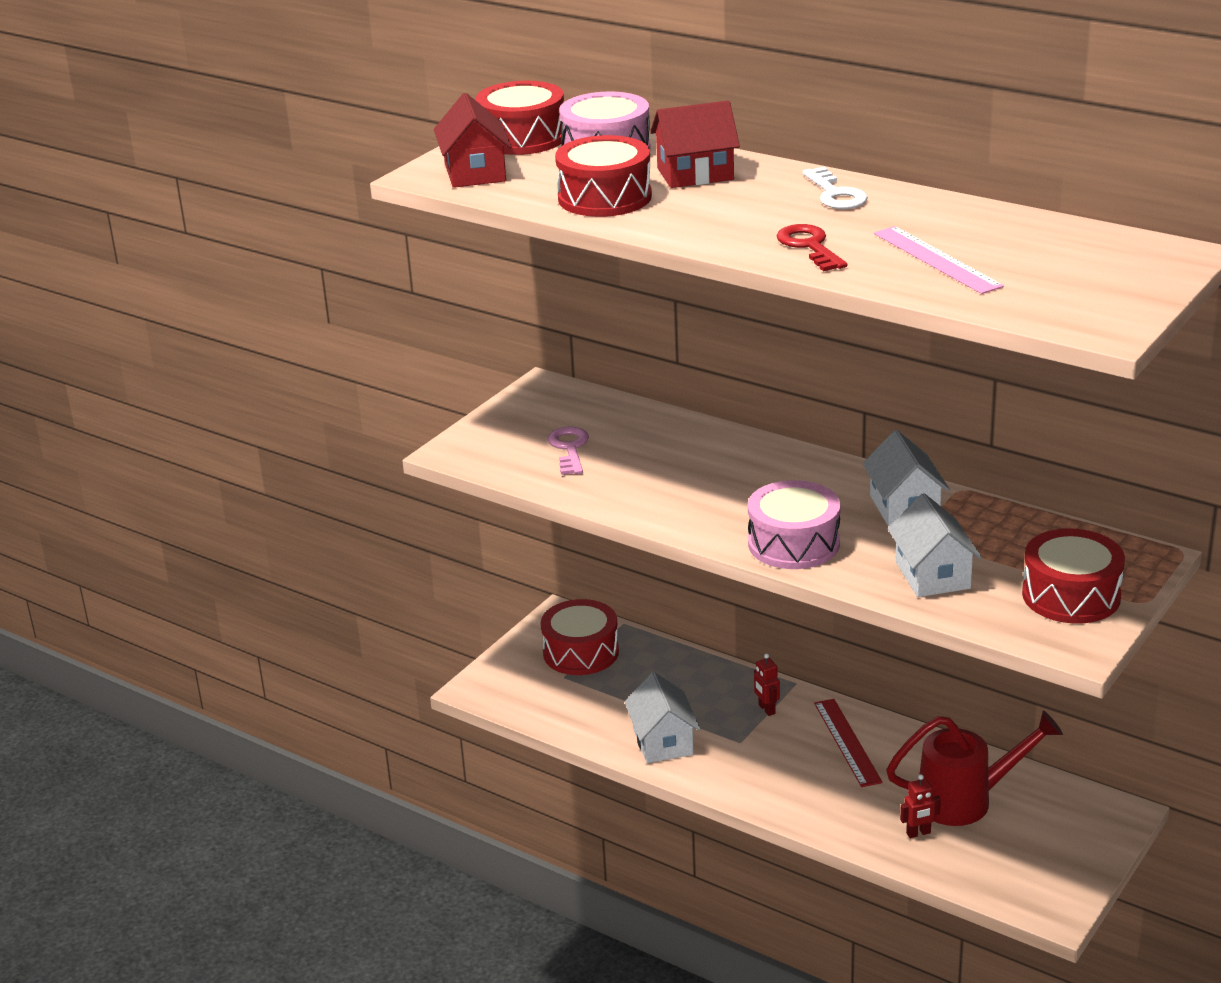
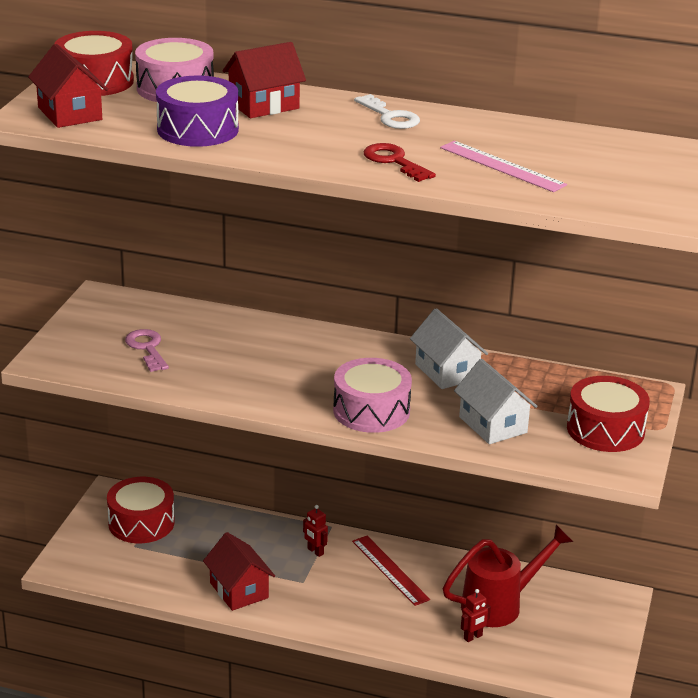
camera: 20 degrees left, 0 degrees up
(604, 197) = (198, 129): red drum -> purple drum
(663, 741) = (239, 590): white house -> red house

